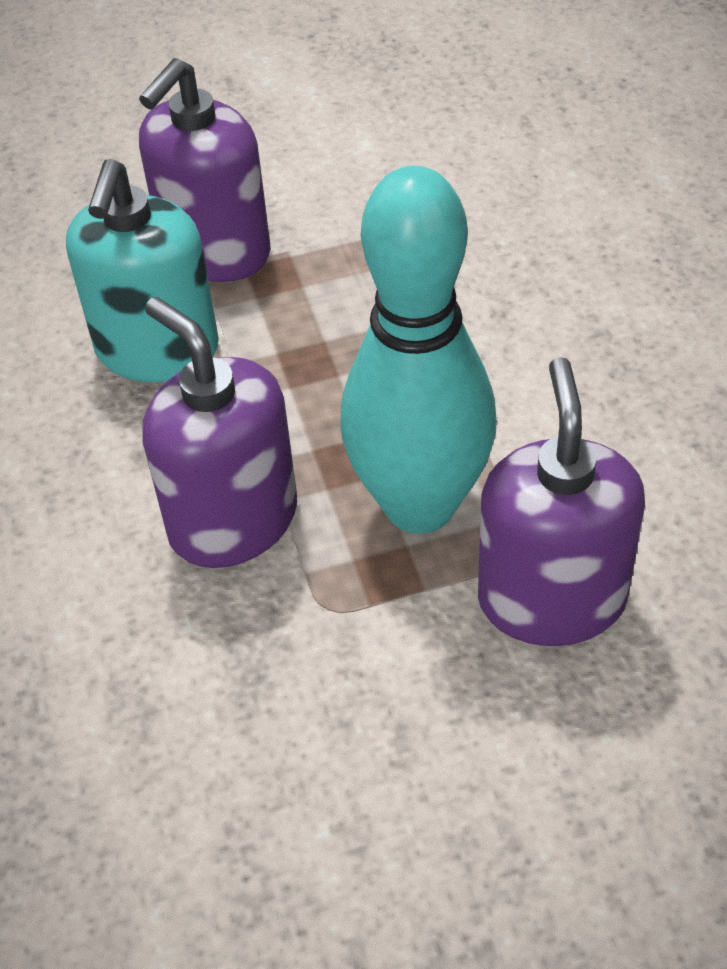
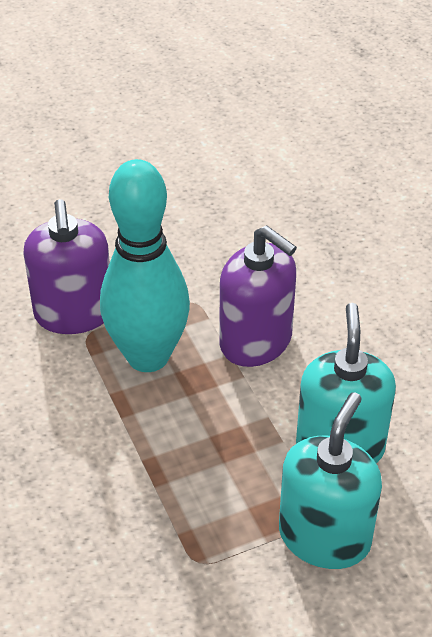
camera: 170 degrees right, 5 degrees down
(215, 251) = (324, 537): purple soap dispenser -> turquoise soap dispenser

